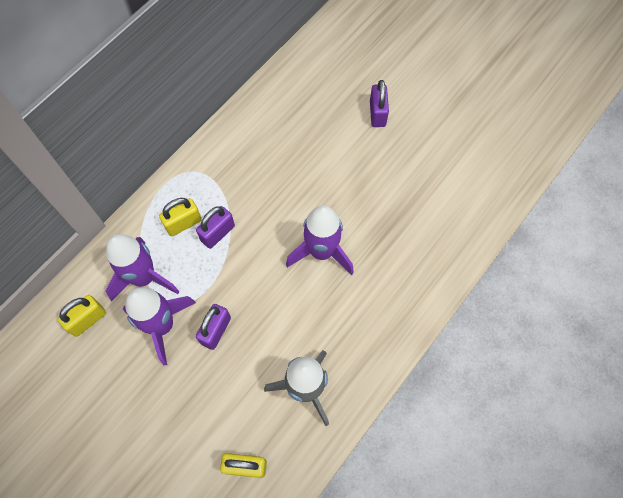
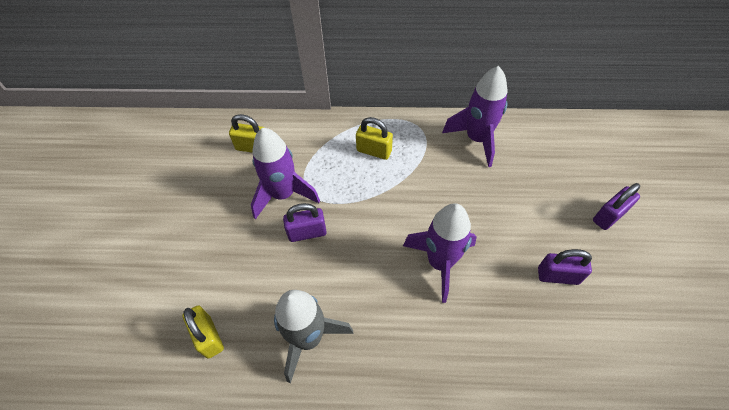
camera: 55 degrees right, 10 degrees down
(144, 277) = (311, 157): purple rocket -> purple rocket (477, 139)
(218, 233) = (386, 177): purple padlock -> purple padlock (558, 276)

